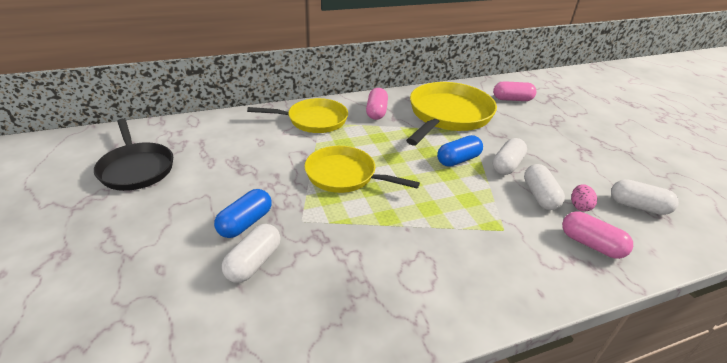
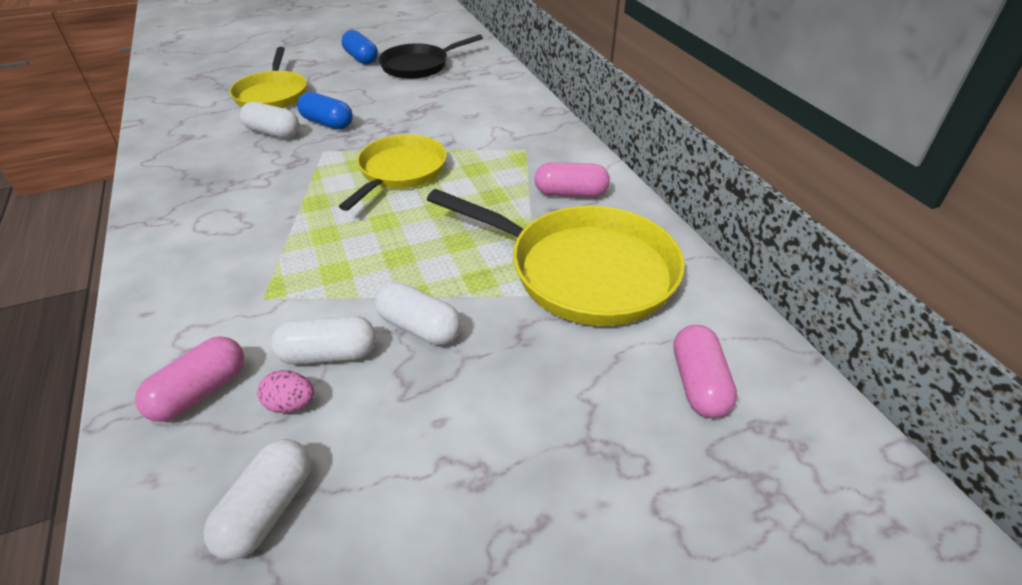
camera: 90 degrees right, 5 degrees up
(313, 120) = (530, 144): yellow pan -> yellow pan (272, 94)
(458, 160) = (435, 270): blue capsule -> blue capsule (361, 58)

